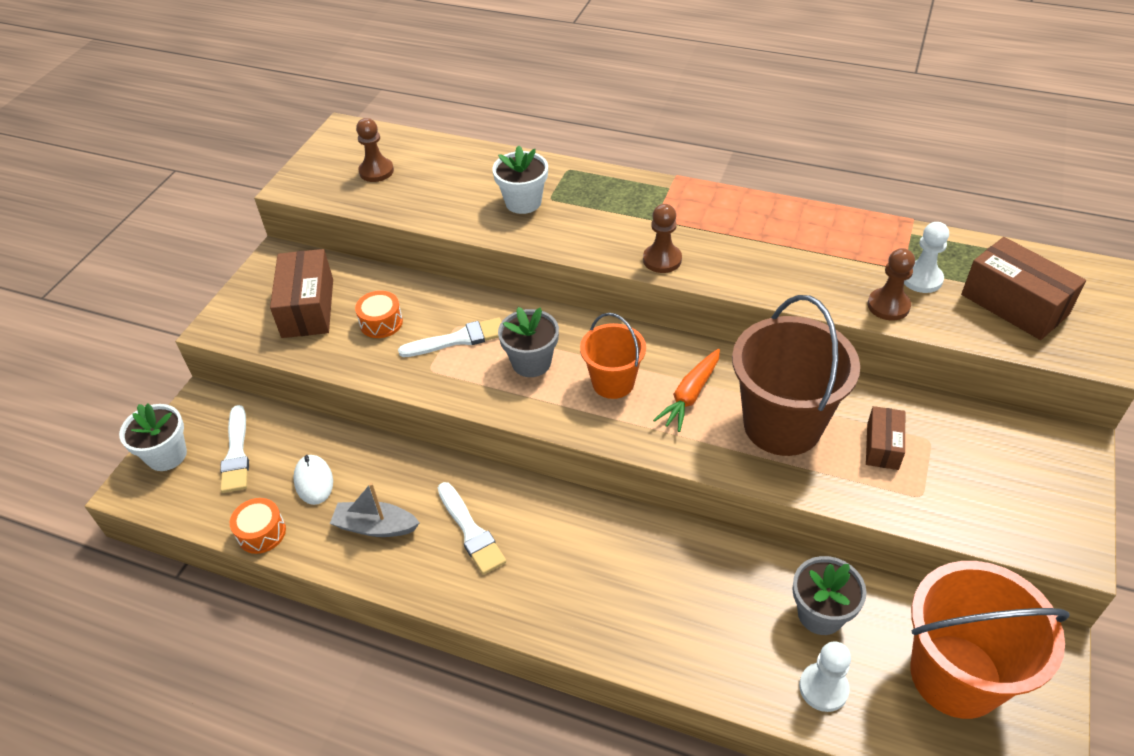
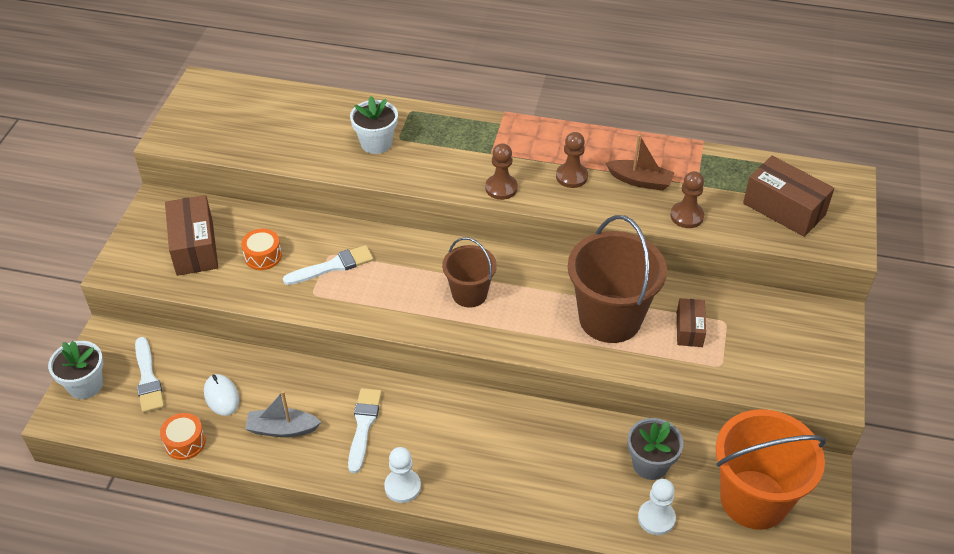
camera: 10 degrees left, 0 degrees up
(376, 171) = (240, 121): brown pawn -> brown pawn (571, 176)
(471, 531) = (363, 426): white brush -> white brush turned 135 degrees counterclockwise
(531, 362) = (399, 282): grey flower pot -> none
(613, 382) = (469, 294): orange bucket -> brown bucket
(690, 395) = (534, 300): orange carrot -> none
(832, 261) = (640, 181): none -> brown boat
(921, 279) = (711, 192): white pawn -> white pawn (402, 487)

